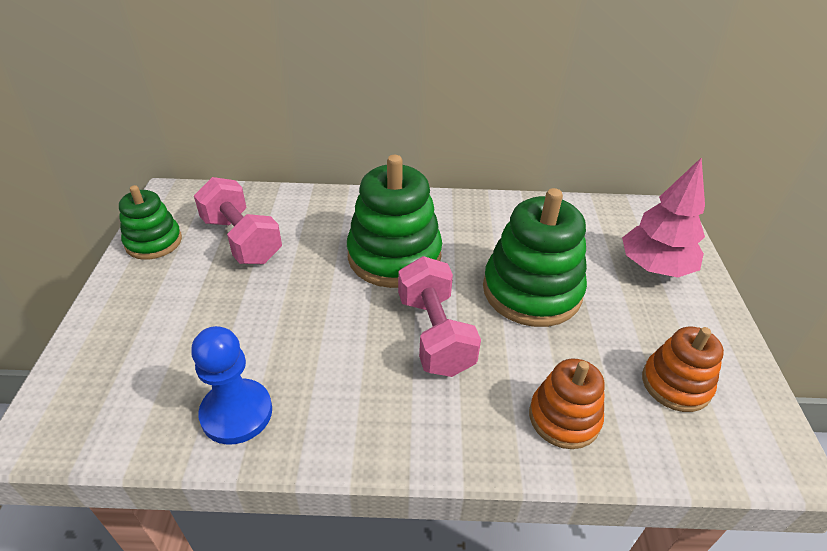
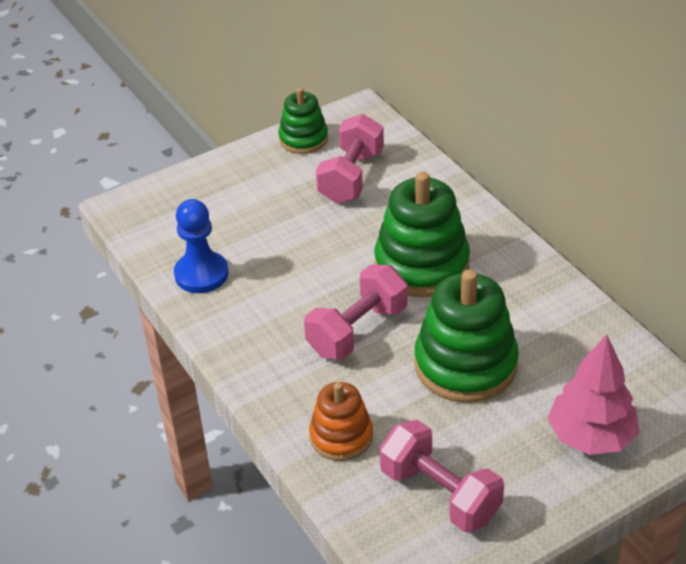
camera: 60 degrees right, 0 degrees up
(676, 384) = (440, 494): orange stacking toy -> pink dumbbell

